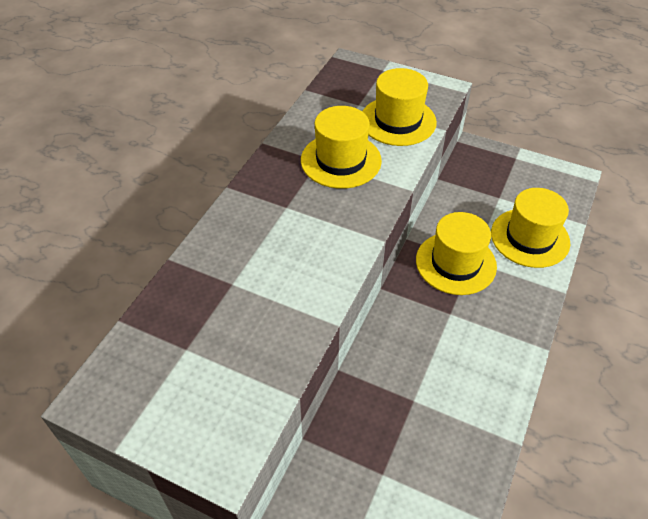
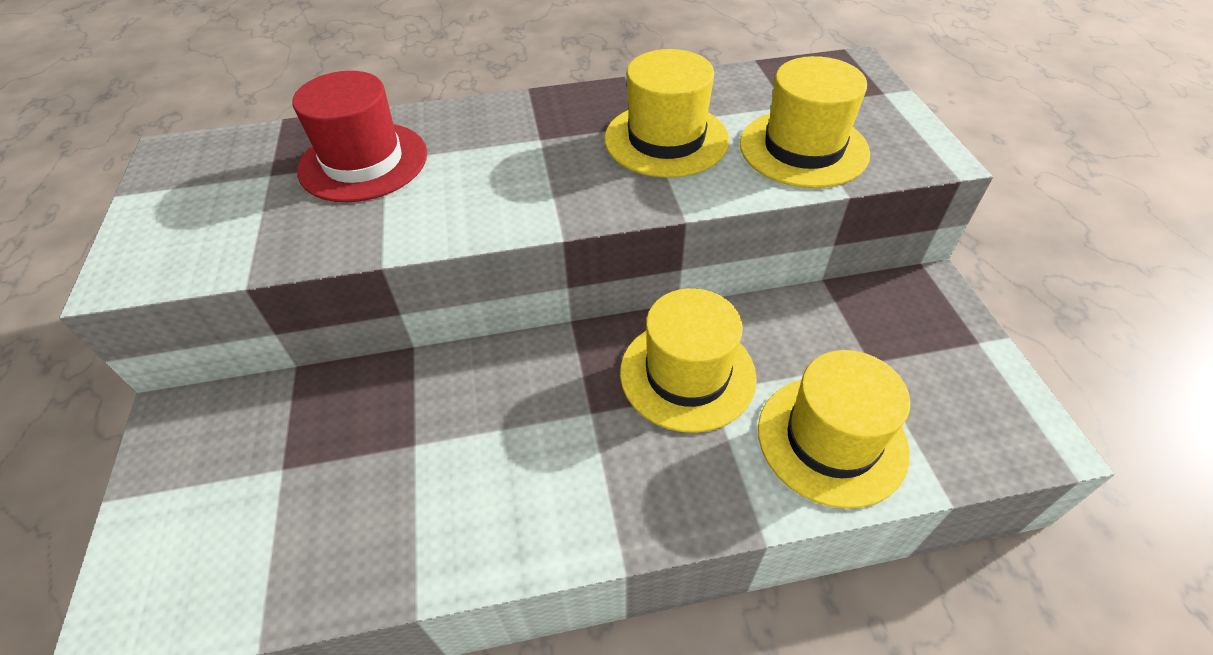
camera: 55 degrees right, 0 degrees up
(224, 295) = (363, 162): none -> red hat

